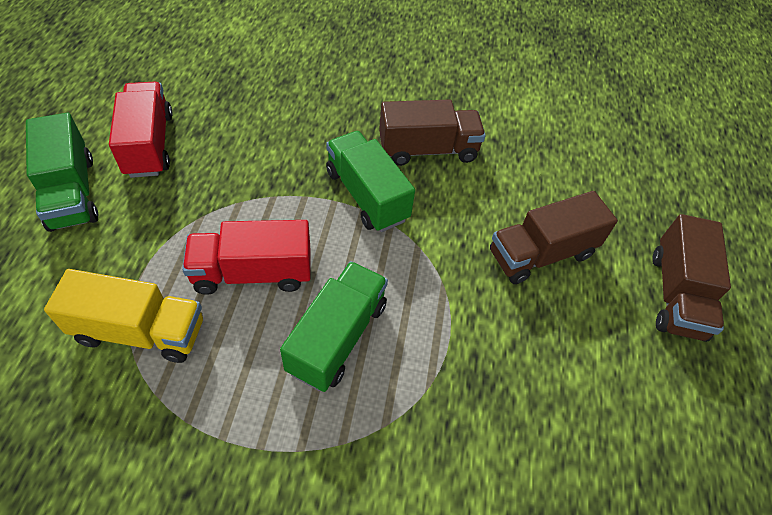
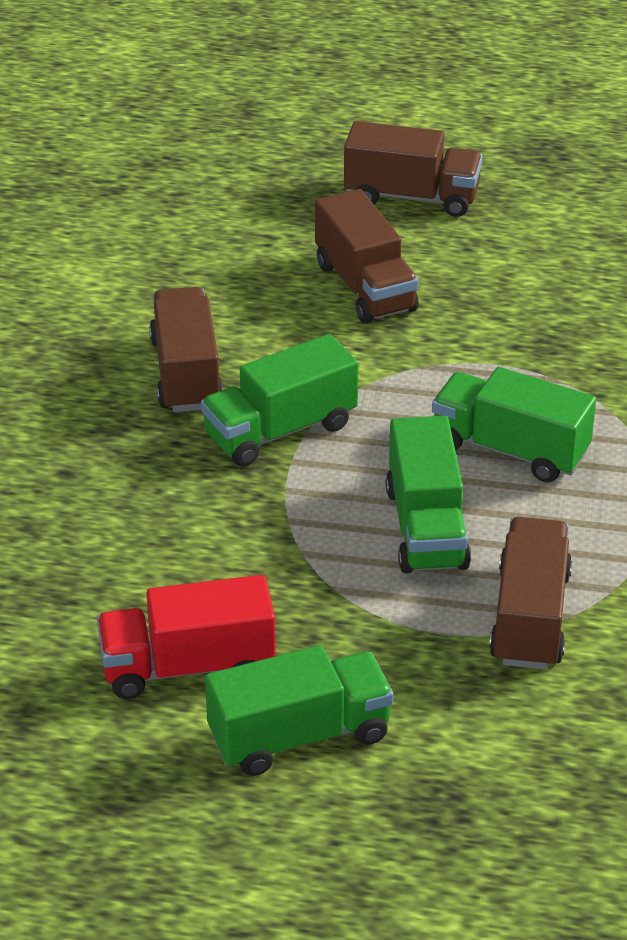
camera: 85 degrees left, 15 degrees down
(140, 331) = (529, 617): yellow truck -> brown truck
(253, 273) = (426, 527): red truck -> green truck

